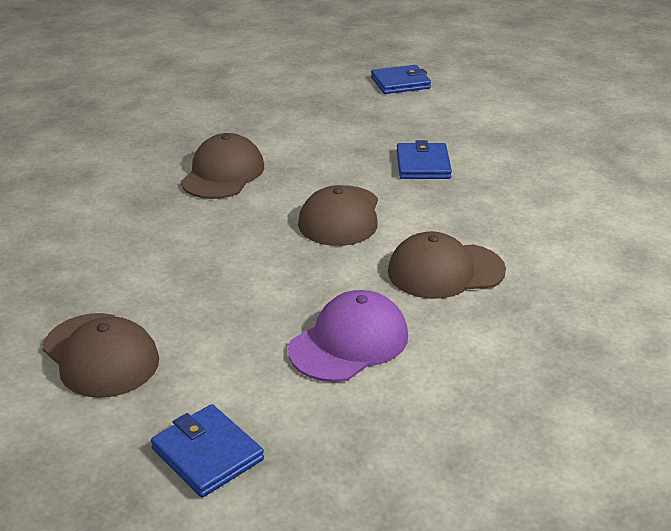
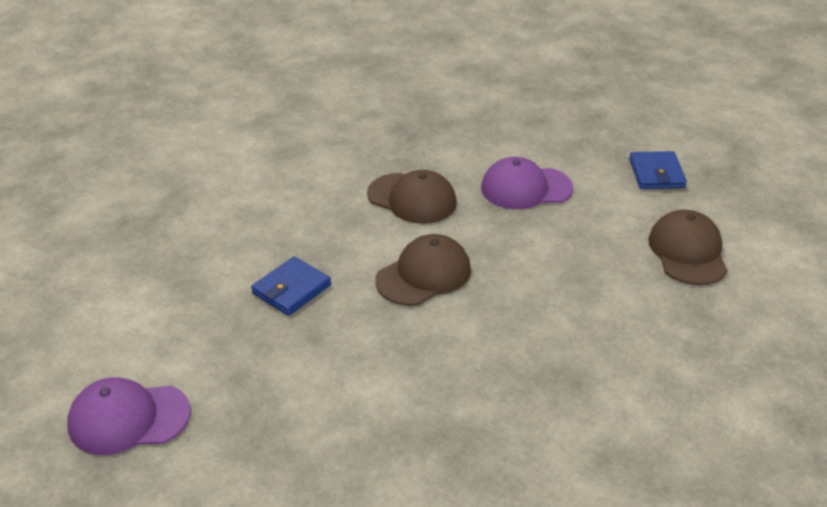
camera: 140 degrees left, 5 degrees up
(223, 174) = (468, 378): brown cap -> none
(400, 83) = (129, 418): blue wallet -> purple cap

